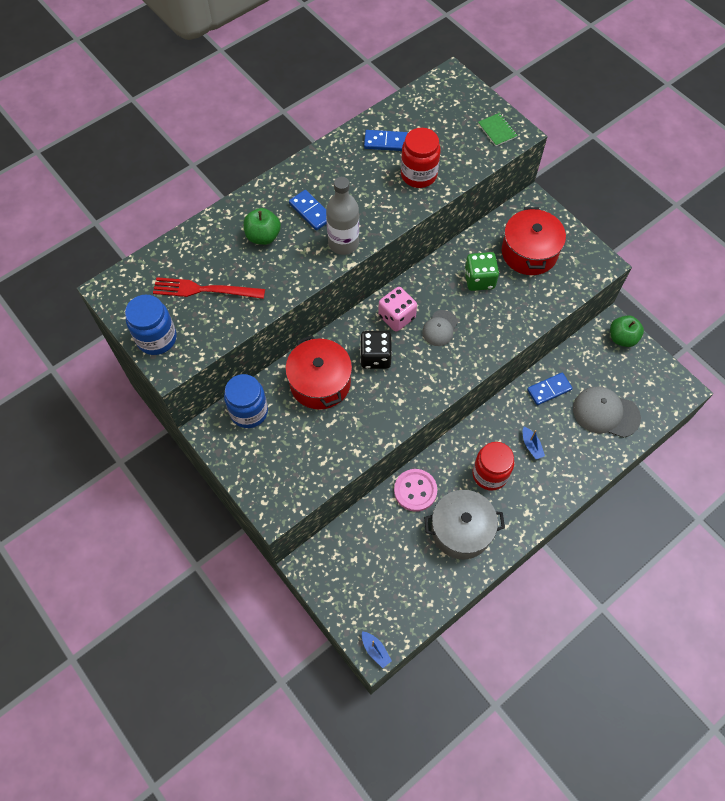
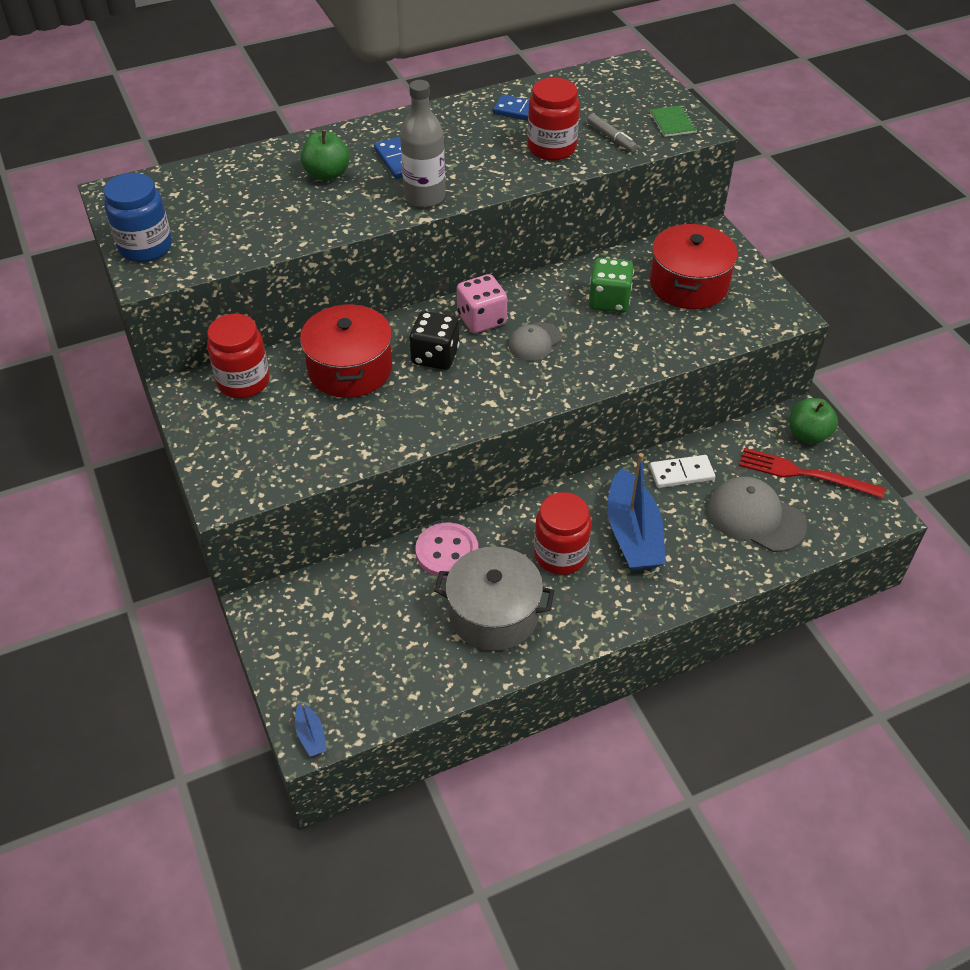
camera: 15 degrees right, 15 degrees down
(204, 290) = (229, 212): red fork -> red fork (804, 474)
(249, 412) = (243, 382): blue jar -> red jar
(458, 155) = (611, 138): none -> grey marker
(531, 445) = (633, 534): blue boat -> blue boat, size x2.31
(549, 390) = (681, 473): blue domino -> white domino

